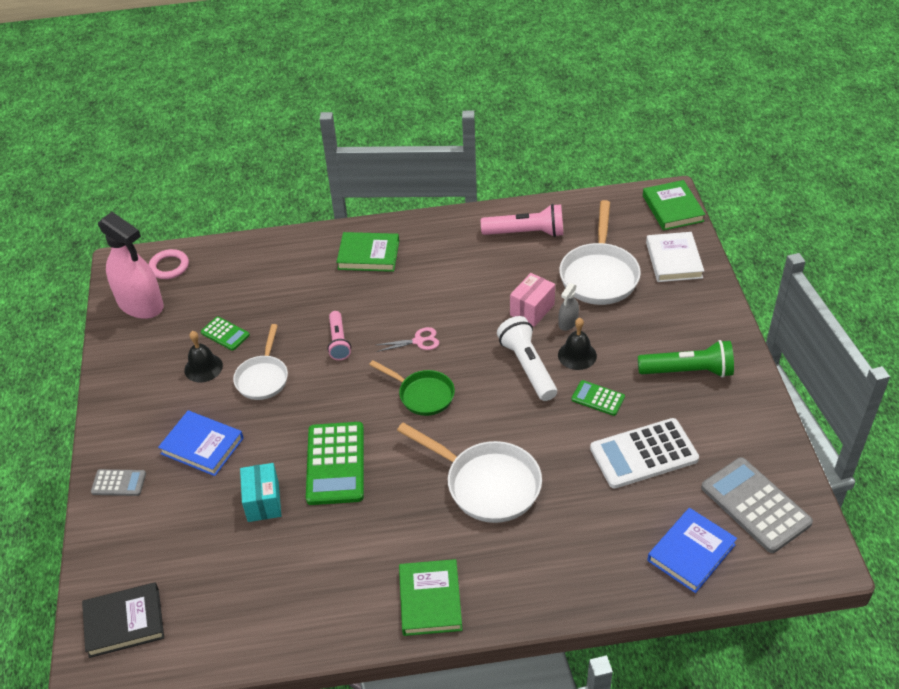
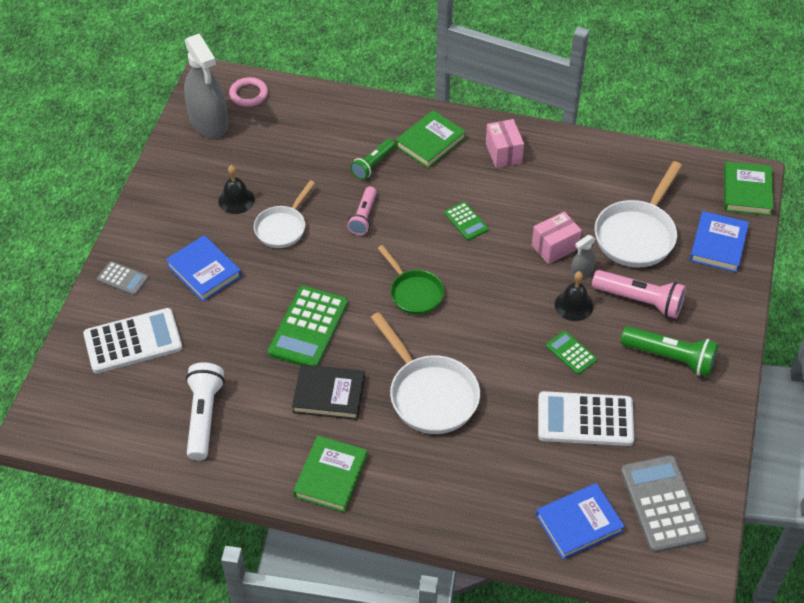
camera: 20 degrees right, 5 degrees up
(124, 622) = (77, 399): black book -> black book (329, 395)
(140, 304) = (209, 122): pink spray bottle -> grey spray bottle
(158, 542) = (133, 341): none -> white calculator
(225, 334) = (268, 175): green calculator -> green calculator (466, 221)
(263, 502) = (232, 339): turquoise box -> none
(324, 292) = (373, 165): none -> green flashlight
(368, 255) = (430, 142): green book -> green book turned 75 degrees counterclockwise
(418, 341) = (435, 241): pink scissors -> none
(441, 243) = (503, 153): none -> pink box
(526, 233) = (589, 169): pink flashlight -> pink flashlight (640, 301)
(527, 367) = (522, 300): white flashlight -> white flashlight (204, 416)
(674, 260) = (718, 244): white book -> blue book

